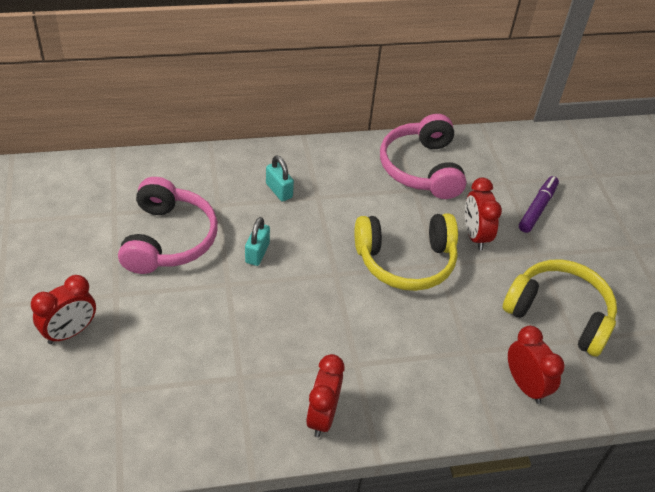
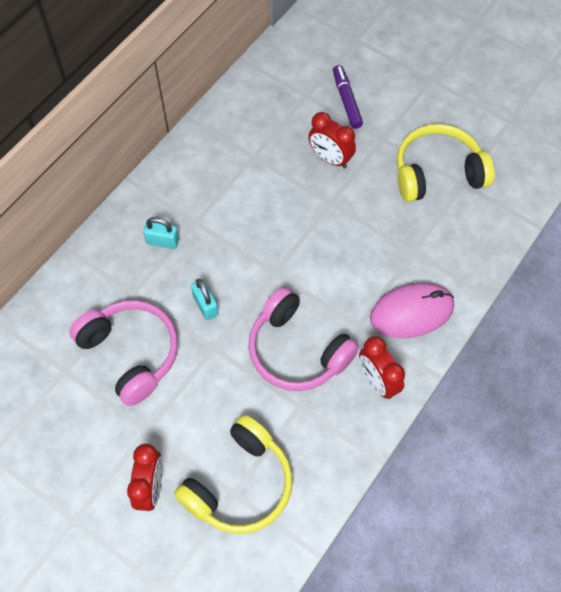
camera: 40 degrees left, 15 degrees up
(406, 261) = (308, 219): yellow headphones -> yellow headphones (240, 484)
(413, 393) = (411, 312): none -> pink mouse
(422, 168) = (240, 133): pink headphones -> pink headphones (297, 350)
(525, 385) = (467, 243): red clock -> none

